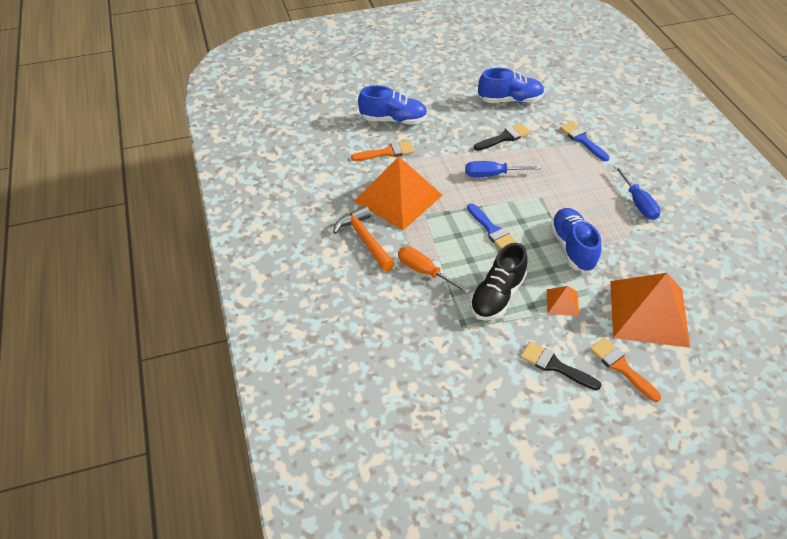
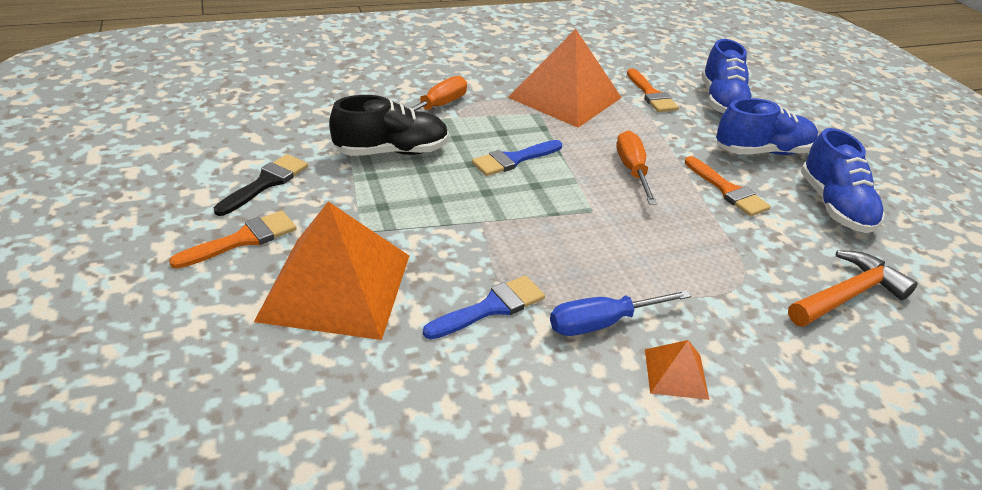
camera: 85 degrees right, 10 degrees down
(364, 239) = (490, 74): orange hammer -> orange hammer (847, 295)
(492, 174) = (632, 170): blue screwdriver -> orange screwdriver
(497, 296) = (392, 152): black shoe -> black shoe turned 135 degrees clockwise
(504, 137) = (727, 190): black brush -> orange brush
(562, 302) = (372, 203): orange pyramid -> orange pyramid (676, 373)
(572, 248) = (481, 227): blue shoe -> blue shoe (762, 152)
(582, 140) = (763, 277): blue brush -> blue brush (491, 307)

